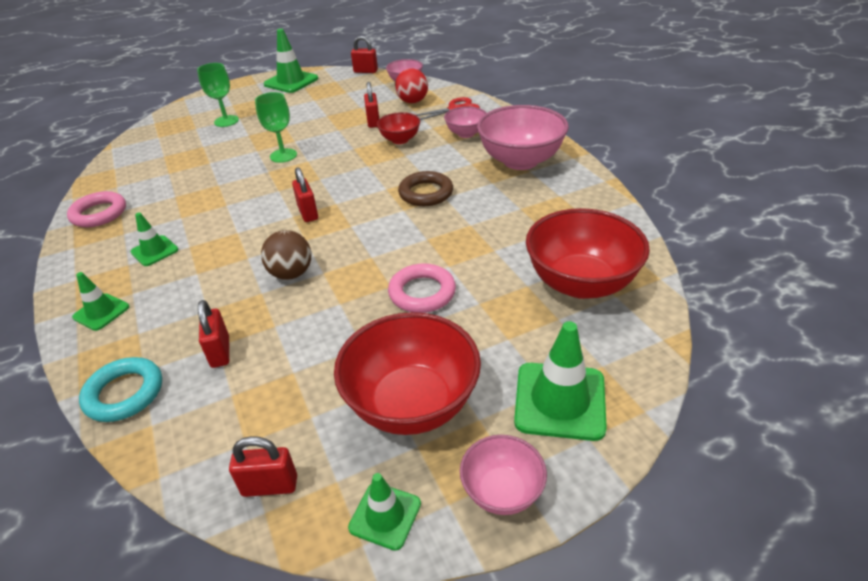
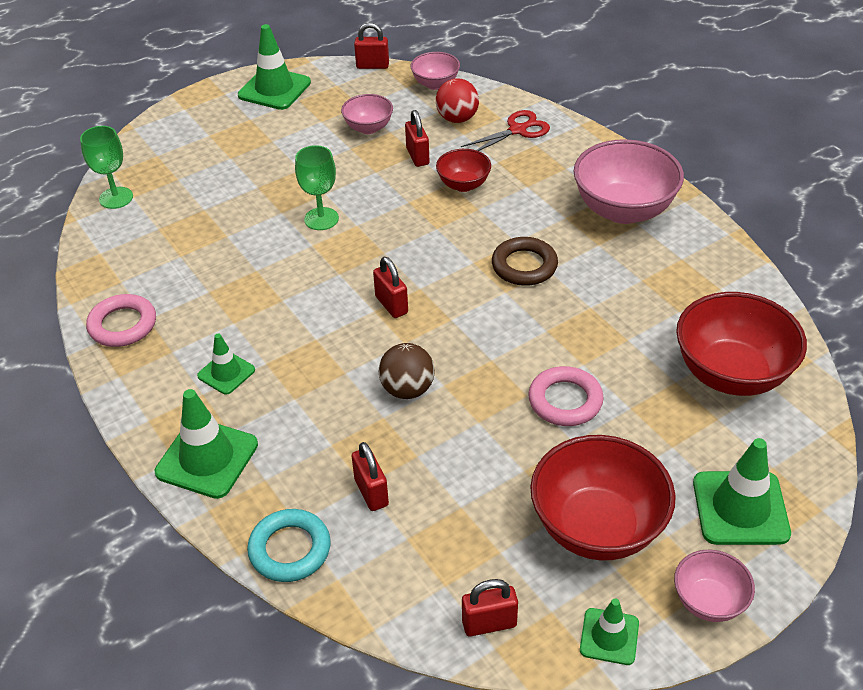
camera: 10 degrees left, 5 degrees up
(101, 312) = (207, 458): green traffic cone -> green traffic cone, size x1.71
(226, 121) = (215, 165): green goblet -> green goblet (116, 198)
(466, 134) = (544, 170): pink bowl -> pink bowl (368, 128)

